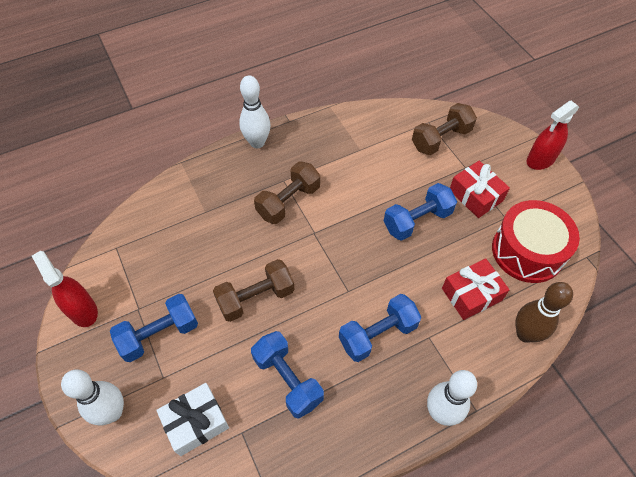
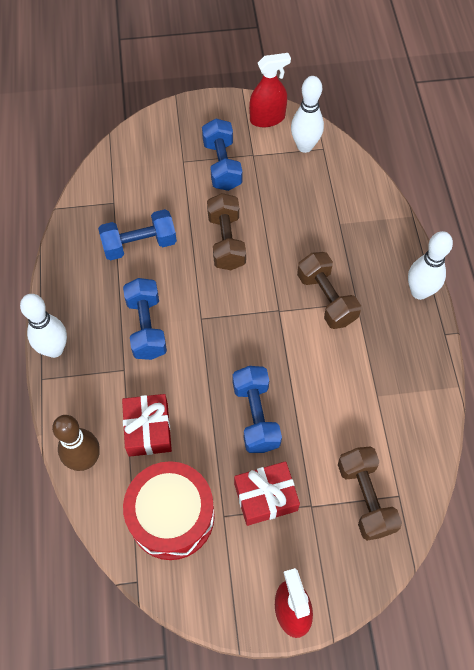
camera: 110 degrees right, 5 degrees up
(112, 412) = (170, 126): white bowling pin -> white bowling pin (305, 146)
(196, 422) = (136, 175): white gift -> none

